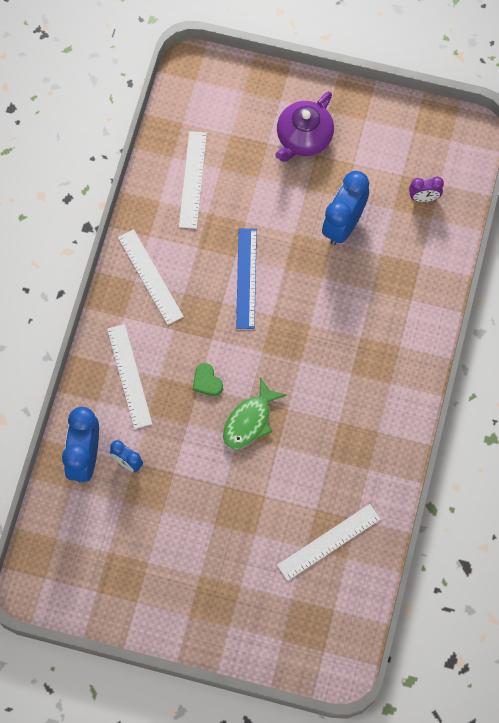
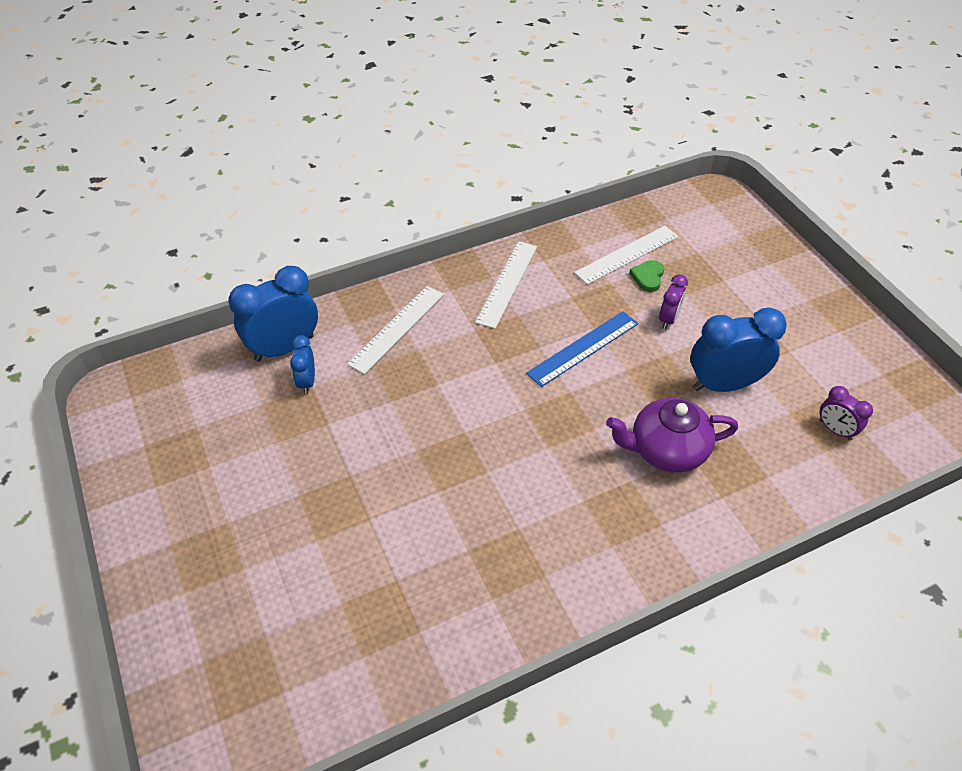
camera: 50 degrees right, 20 degrees down
(207, 381) = (449, 387): green heart -> green heart (648, 277)
(249, 421) = (442, 448): green fish -> none
(268, 207) = (668, 319): none -> purple clock
(303, 138) = (761, 300): purple teapot -> purple teapot (666, 450)
(328, 542) = (367, 622): white ruler -> none

